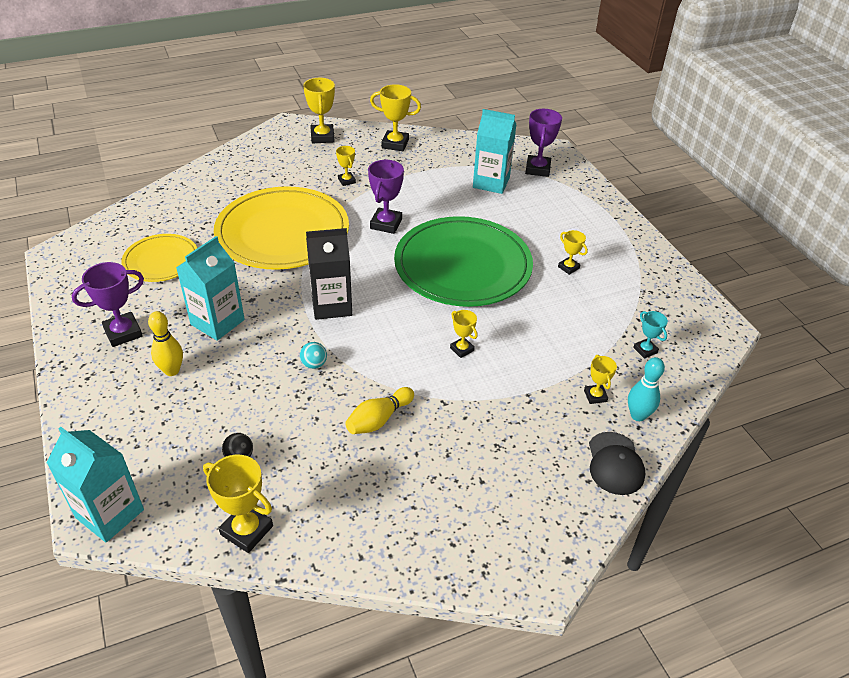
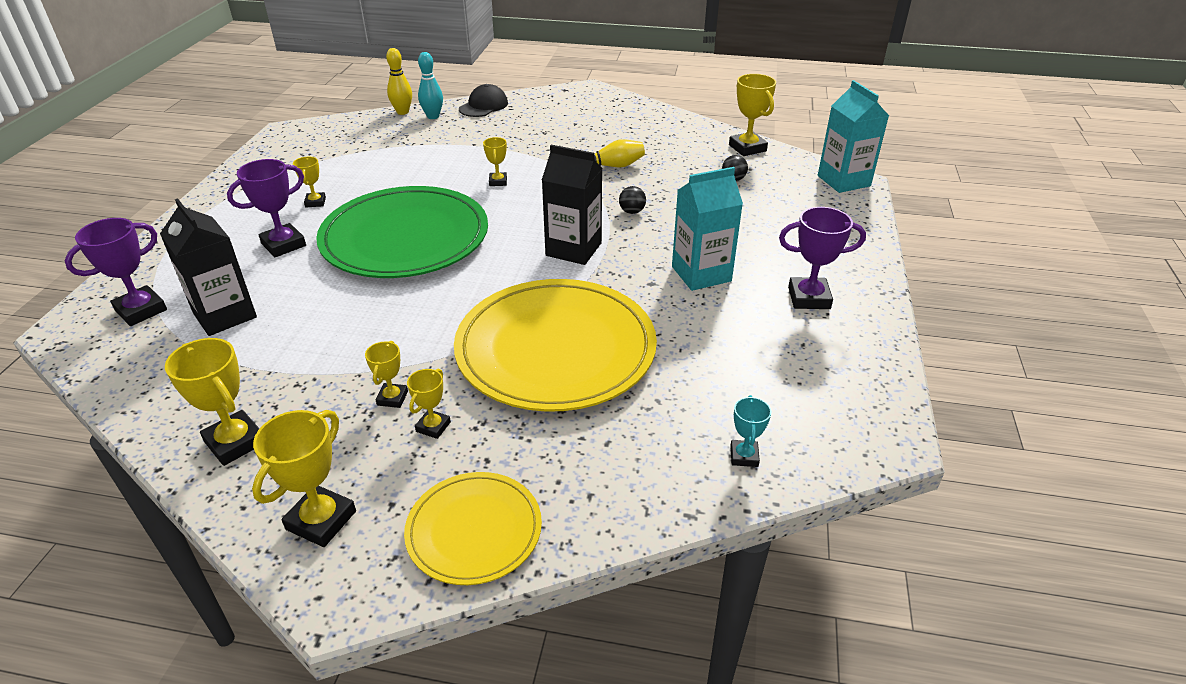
camera: 145 degrees left, 5 degrees down
(161, 260) = (737, 369): yellow plate -> yellow plate (474, 530)
(172, 370) = (766, 248): yellow bowling pin -> yellow bowling pin (402, 112)
(314, 364) = (632, 211): turquoise ball -> black ball
(386, 224) = (421, 311): purple trophy -> purple trophy (283, 245)
(491, 182) = (225, 315): turquoise carton -> black carton
(595, 396) = (443, 131): yellow trophy -> yellow trophy (433, 427)
(645, 350) = (365, 139): turquoise trophy -> turquoise trophy (744, 456)

